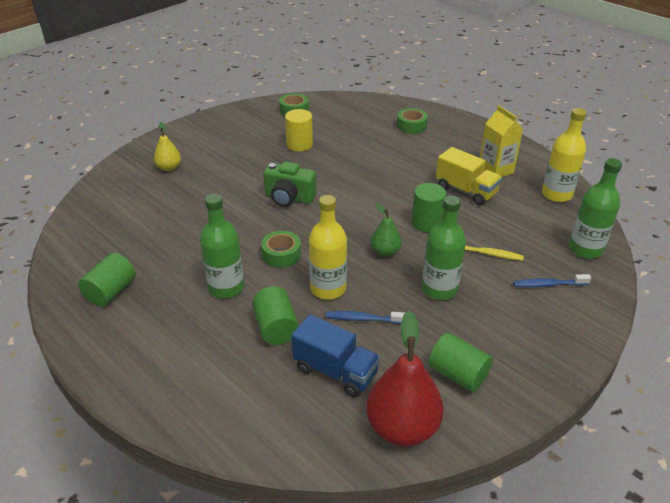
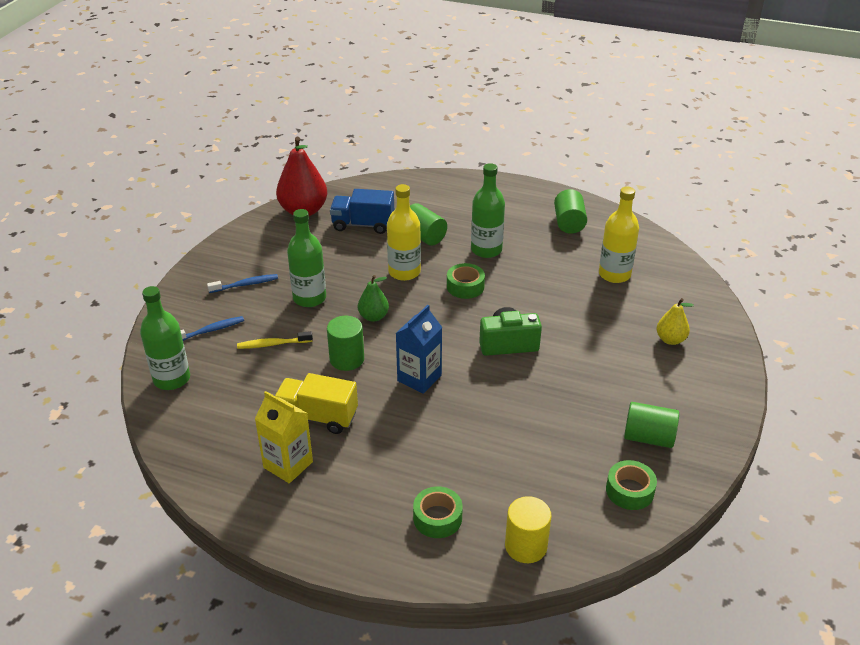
camera: 155 degrees right, 0 degrees up
(299, 144) = (562, 424): yellow cylinder -> yellow cylinder (526, 546)
(363, 319) = (362, 259): blue toothbrush -> blue toothbrush (245, 284)
(376, 194) = (419, 378): none -> blue carton
(457, 374) = (275, 245): green cylinder -> green cylinder (648, 437)
(556, 194) = (203, 447): yellow bottle -> yellow bottle (614, 274)

